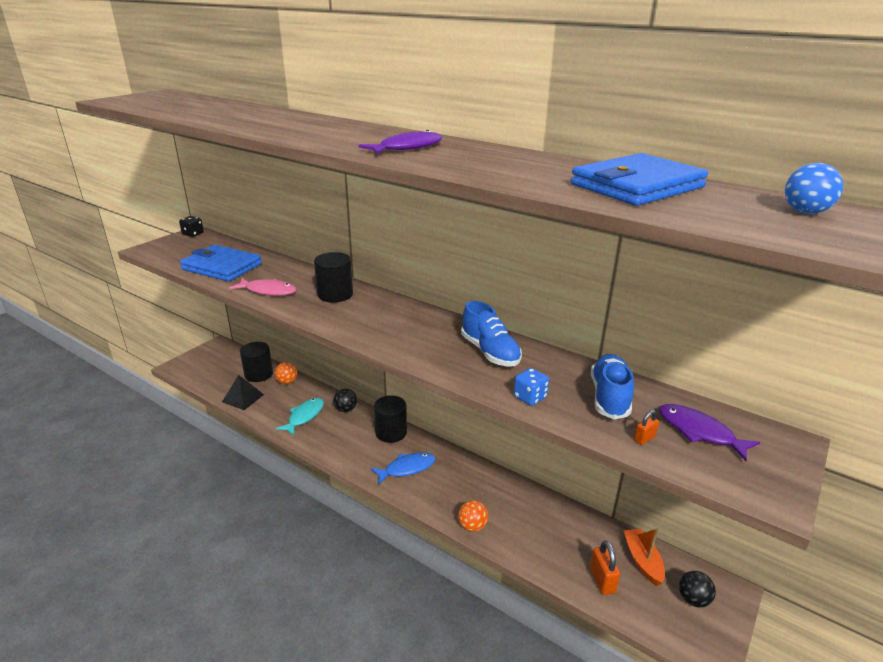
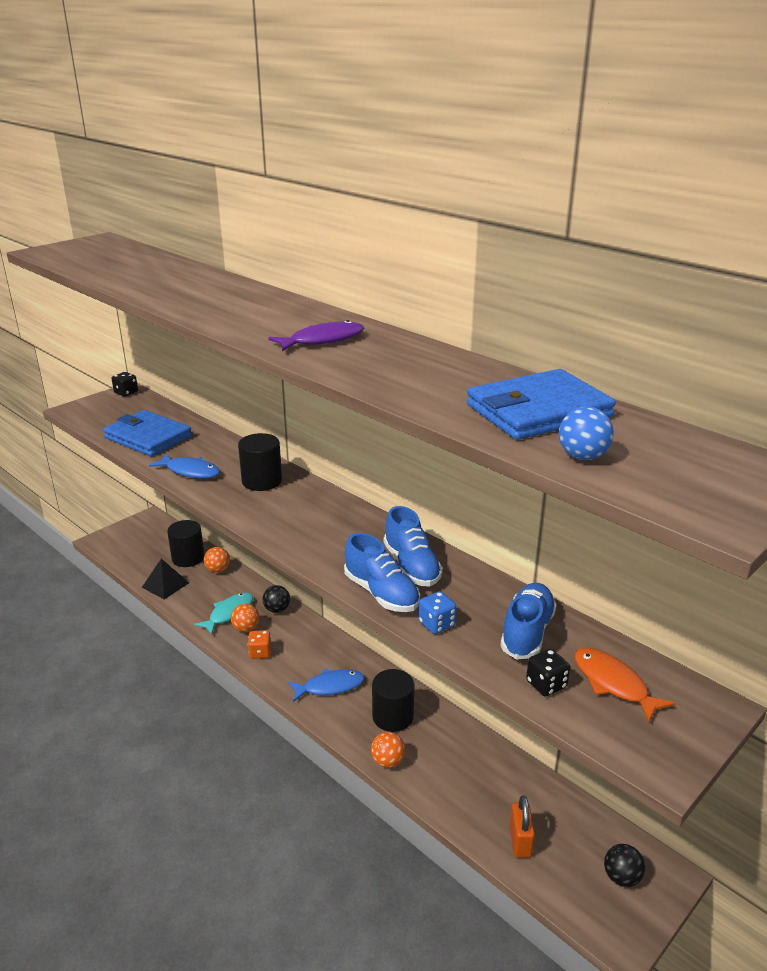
camera: 10 degrees right, 0 degrees up
(268, 291) = (190, 471): pink fish -> blue fish
(322, 427) = (246, 628): none -> orange ball
(339, 446) = (260, 652): none -> orange dice
(391, 432) = (322, 642): black cylinder -> black cylinder (393, 717)
(472, 376) = (381, 593): none -> blue shoe
(642, 561) = (575, 826): orange boat -> none
(644, 438) = (546, 684): orange padlock -> black dice
(699, 432) = (613, 684): purple fish -> orange fish
(805, 212) = (697, 460): blue ball -> blue ball (582, 457)

